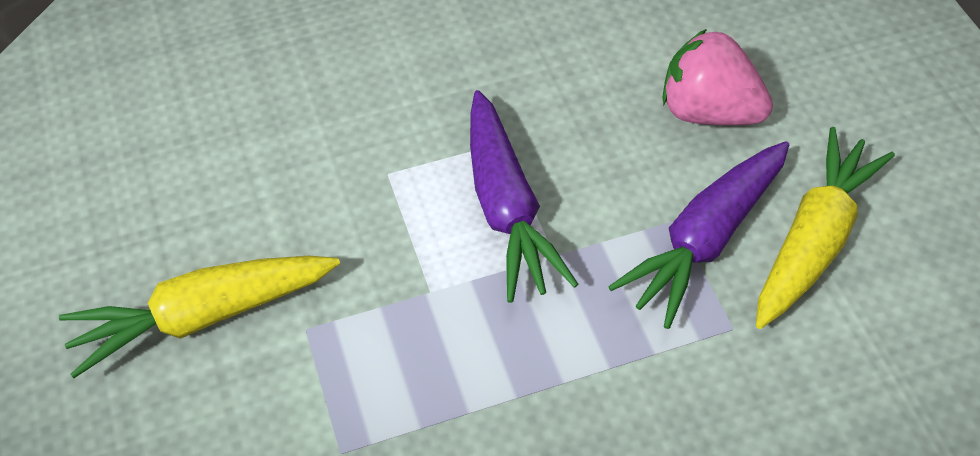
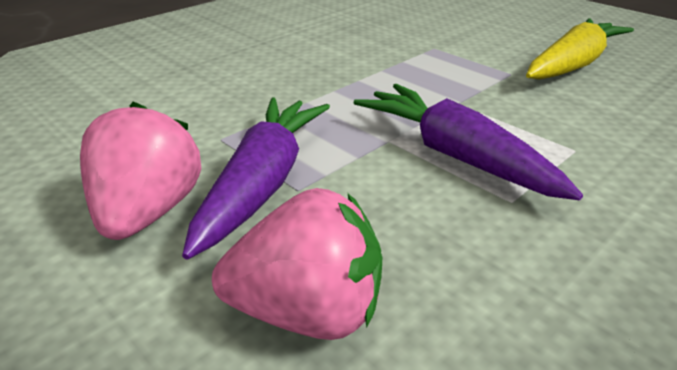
camera: 155 degrees right, 20 degrees down
(813, 240) = (148, 212): yellow carrot -> pink strawberry

